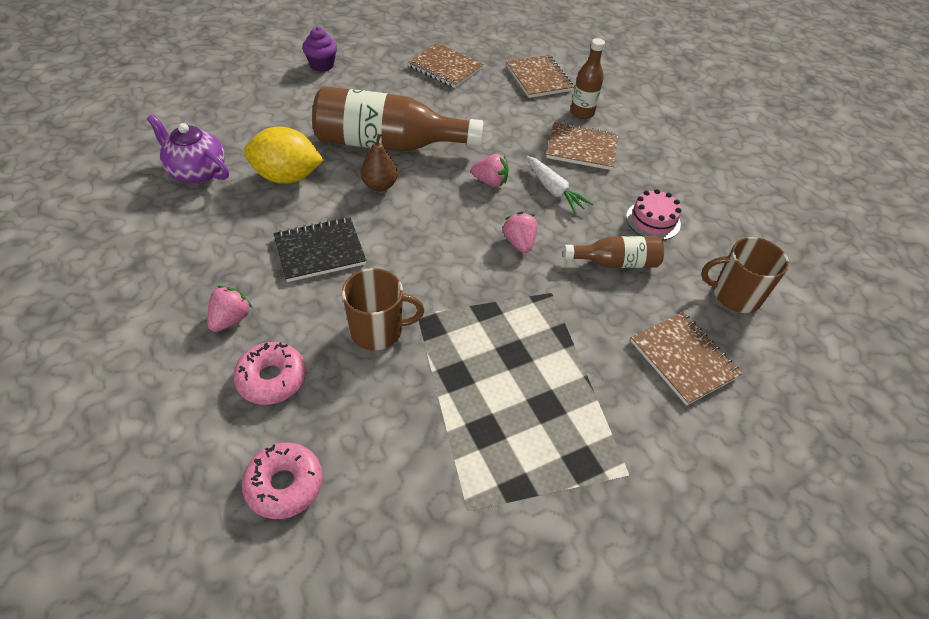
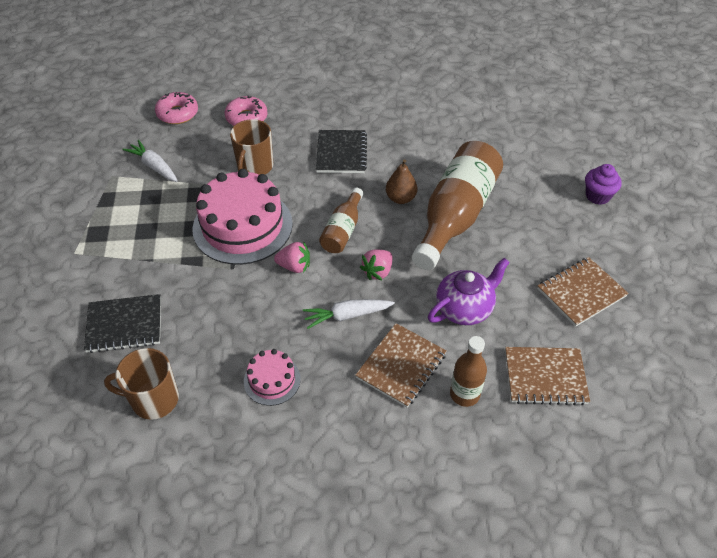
camera: 115 degrees right, 0 degrees up
(197, 172) = (453, 106): purple teapot -> purple teapot (464, 309)
(231, 319) = (301, 107): pink strawberry -> none
(287, 177) = (431, 149): yellow lemon -> none
(424, 456) = (154, 167): none -> white carrot
(486, 306) = (242, 226): none -> pink cake
(615, 262) = (239, 324): brown bottle -> brown bottle (343, 230)
(683, 359) = (124, 325): brown notebook -> black notebook
(735, 295) = (154, 399): brown mug -> brown mug turned 120 degrees counterclockwise

